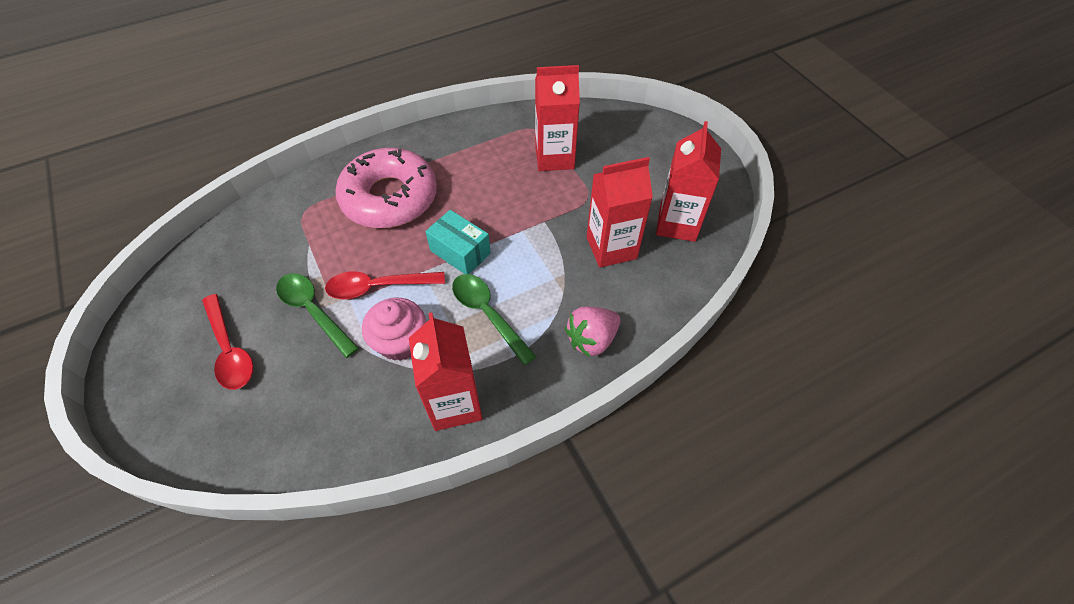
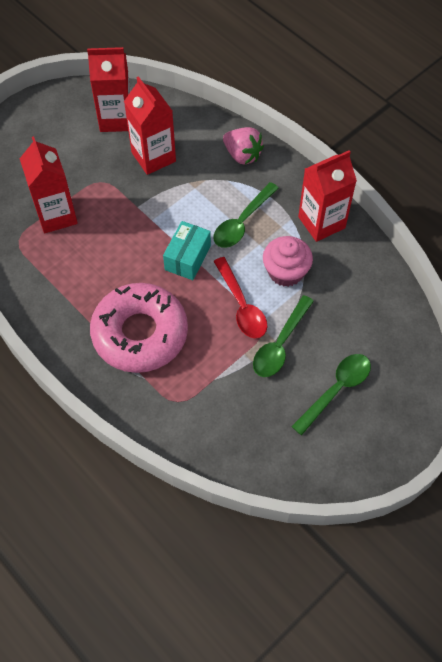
camera: 105 degrees left, 5 degrees up
(230, 349) = (336, 390): red spoon -> green spoon

